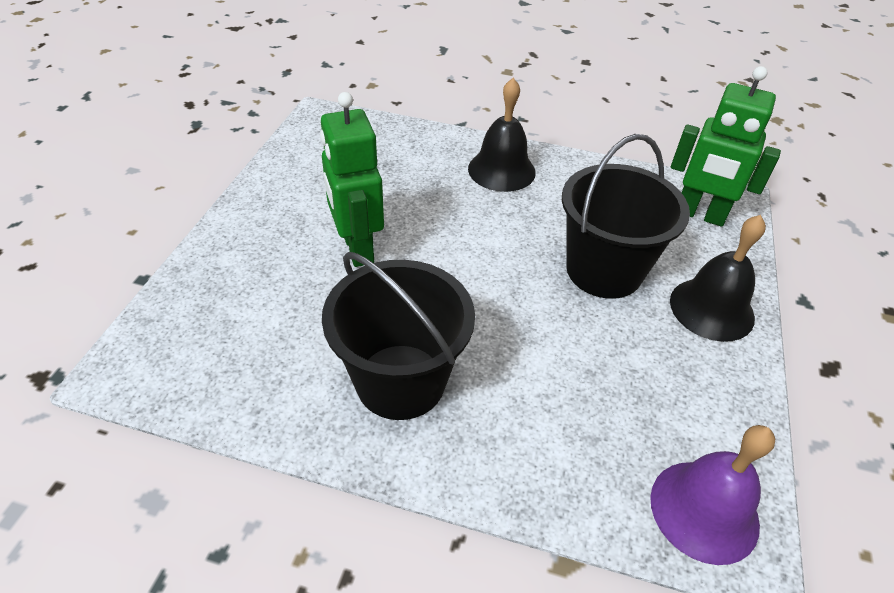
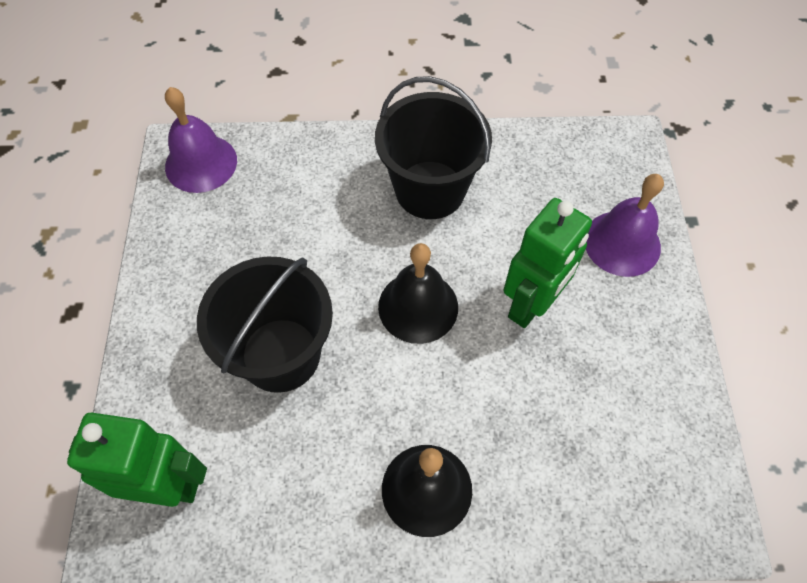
camera: 165 degrees right, 15 degrees up
(232, 272) = (622, 243): none -> purple bell
(357, 248) = (531, 305): green robot -> green robot turned 75 degrees clockwise
(711, 309) = (172, 338): black bell -> black bell (418, 306)

